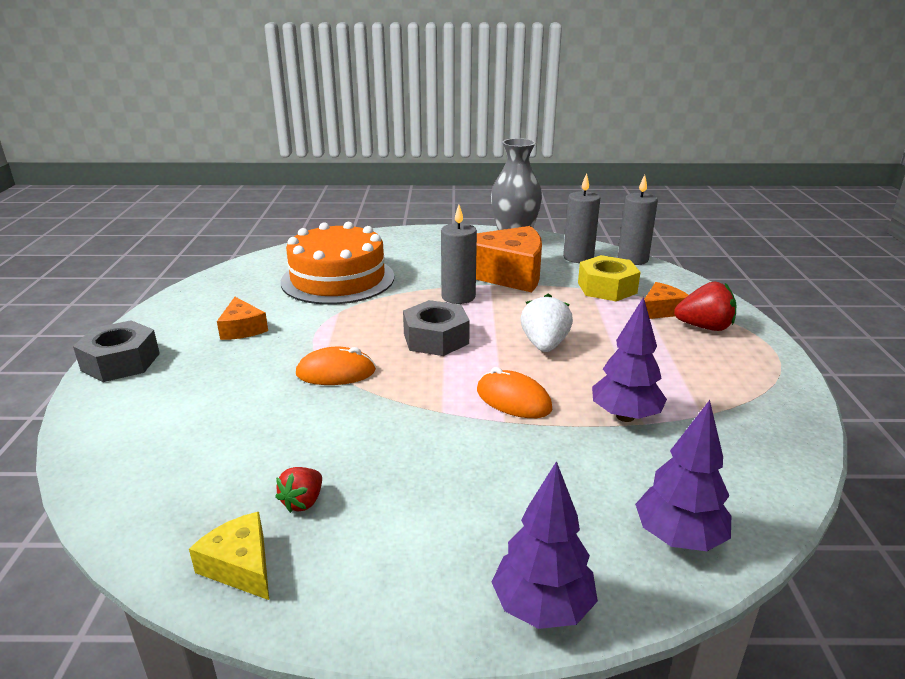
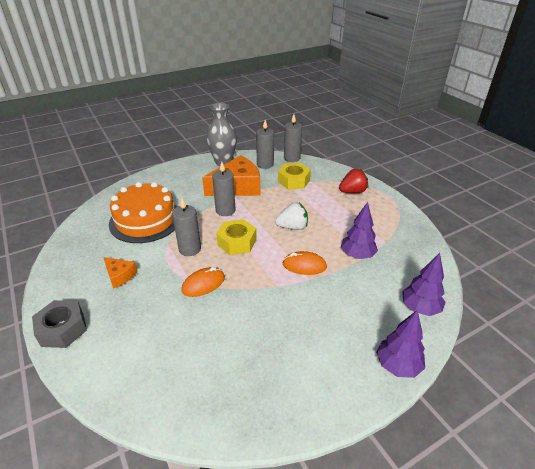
camera: 30 degrees left, 10 degrees up
(240, 566) = (260, 415): yellow cheese -> none
(303, 502) = (257, 367): red strawberry -> none
(360, 327) = (190, 249): none -> grey candle
(436, 338) = (237, 242): grey nut -> yellow nut
(544, 345) = (292, 227): white strawberry -> white strawberry turned 105 degrees clockwise
(661, 310) = (328, 187): orange cheese -> none

